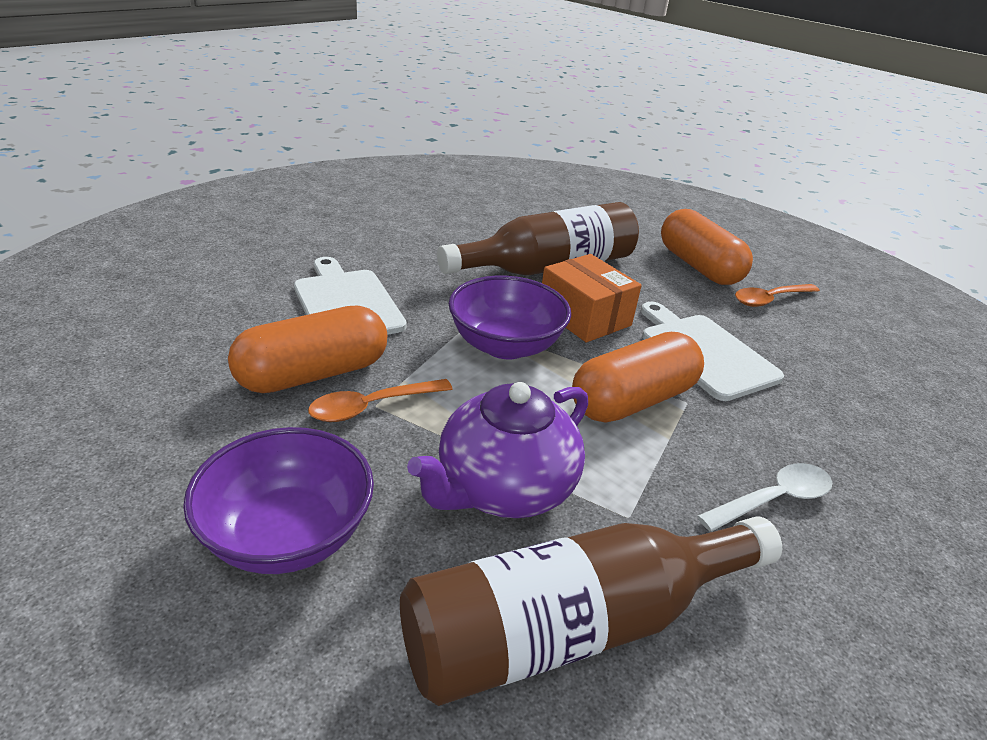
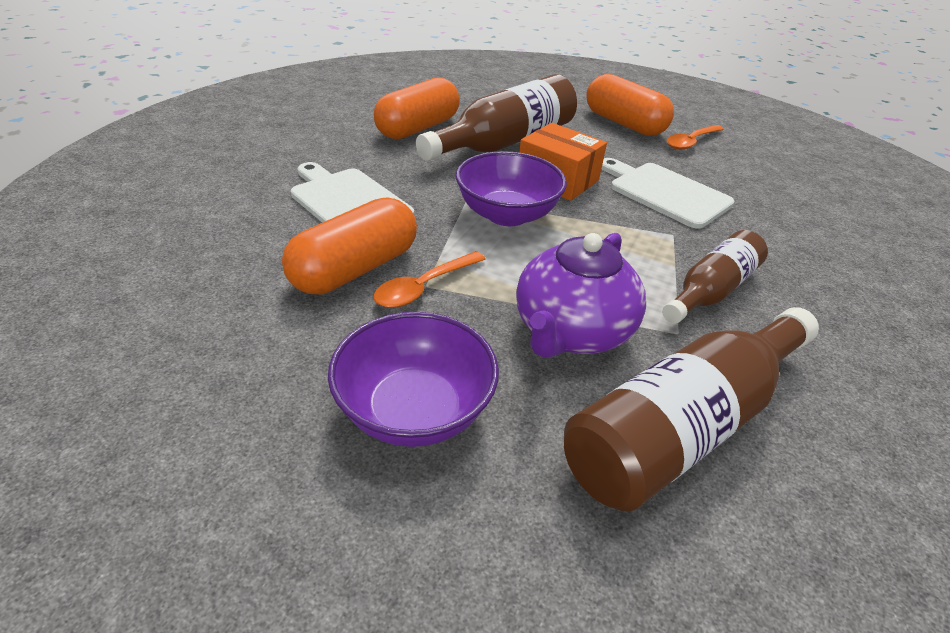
camera: 15 degrees left, 5 degrees up
(632, 400) = (632, 241): orange capsule -> orange capsule (418, 128)
(697, 476) = (711, 290): none -> brown bottle
(773, 499) = (773, 296): white spoon -> none

